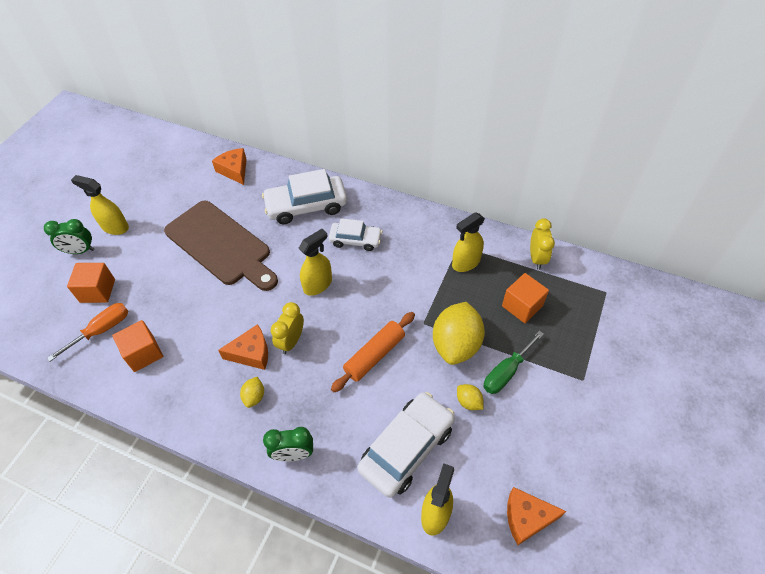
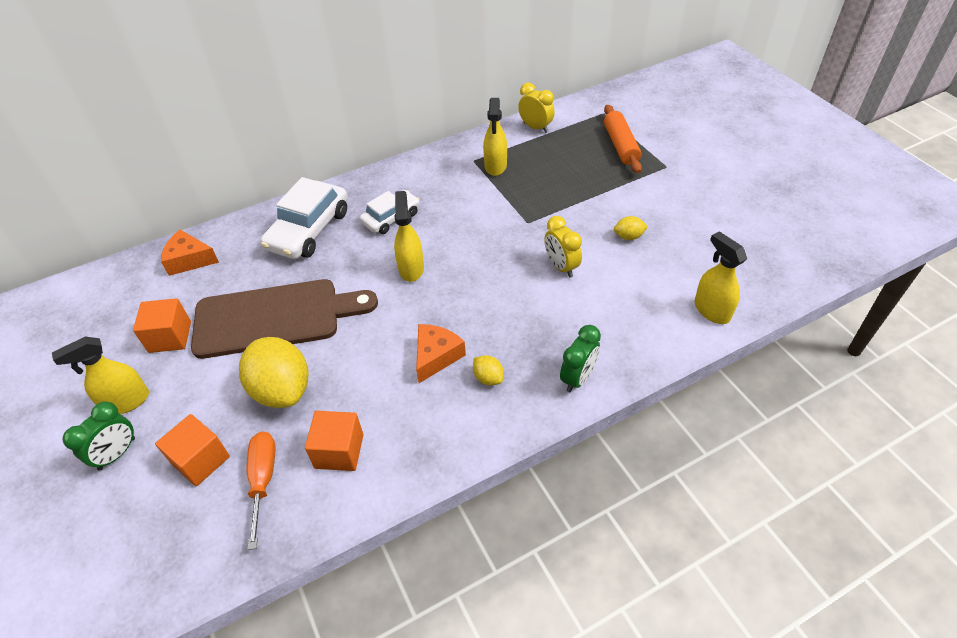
camera: 50 degrees left, 5 degrees down
(291, 341) = (454, 319): yellow clock -> yellow clock (561, 267)
(374, 355) = (528, 269): orange rolling pin -> orange rolling pin (621, 145)
(406, 448) = (638, 297): white car -> none
(456, 345) = (569, 215): yellow lemon -> yellow lemon (282, 389)
(506, 372) = (621, 201): green screwdriver -> none
(522, 306) = (571, 160): orange cube -> orange cube (170, 337)
(527, 518) = (754, 259): orange cheese -> none

